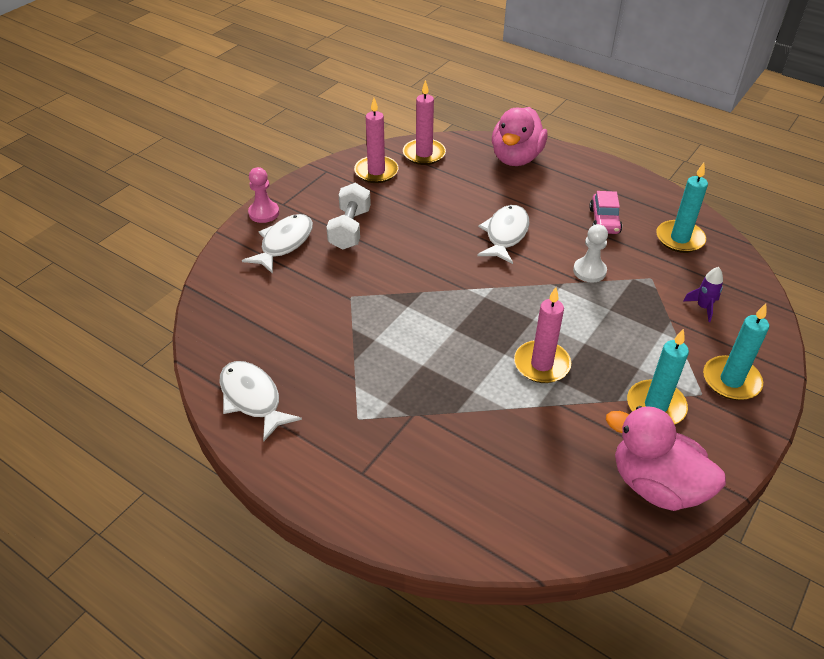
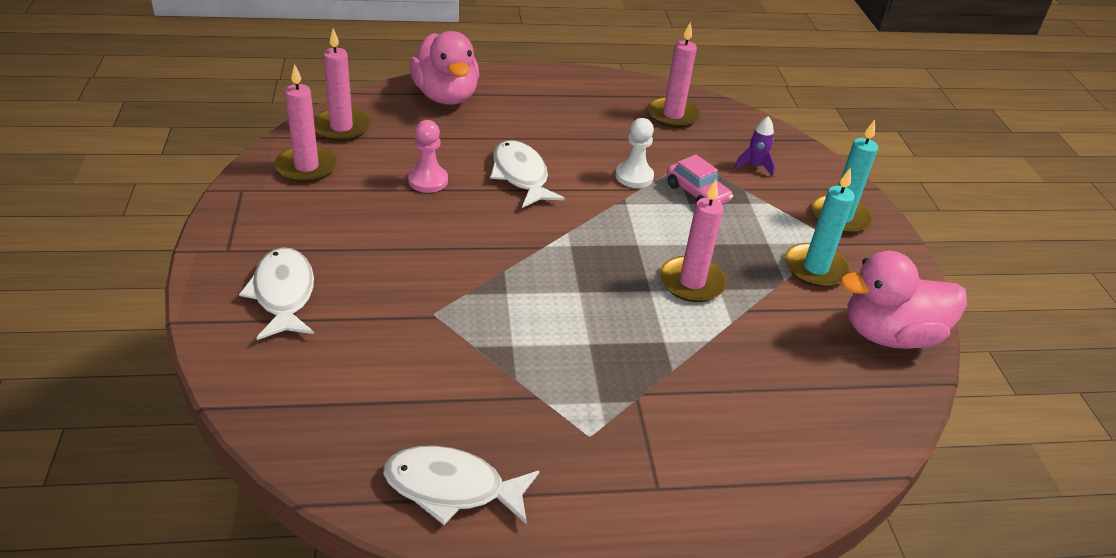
camera: 45 degrees left, 5 degrees down
(264, 213) = (214, 271): pink pawn -> pink pawn (428, 180)
(350, 229) = (347, 242): white dumbbell -> none
(604, 221) = (595, 125): pink car -> pink car (697, 193)
(679, 239) = (673, 115): turquoise candle -> pink candle

